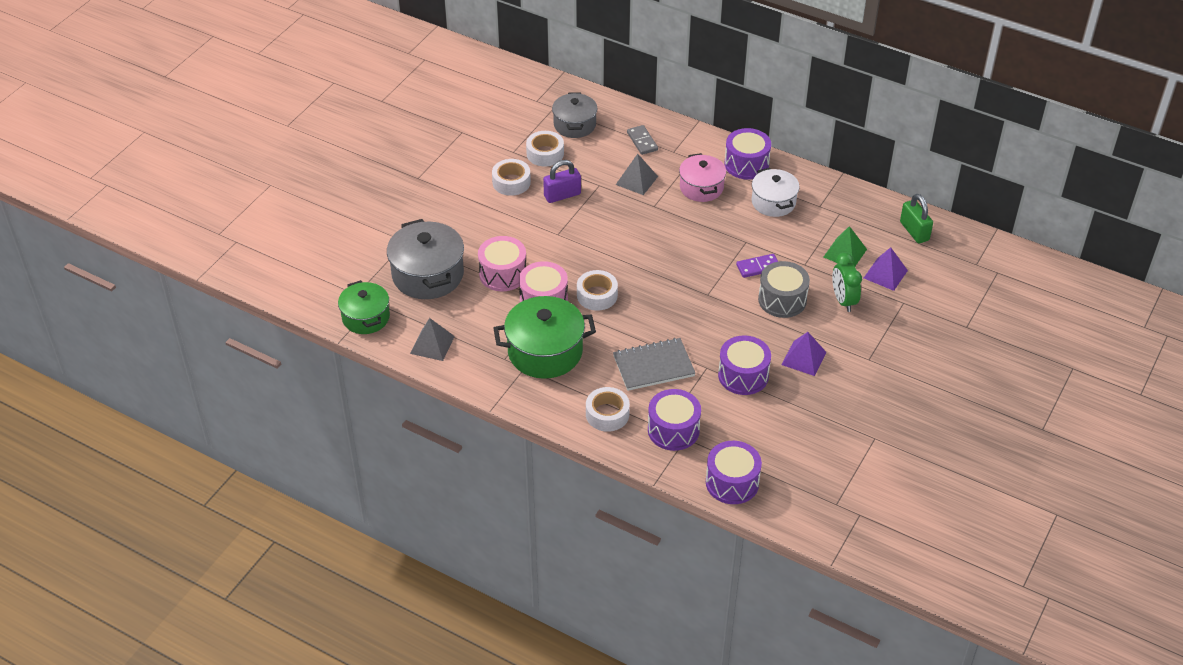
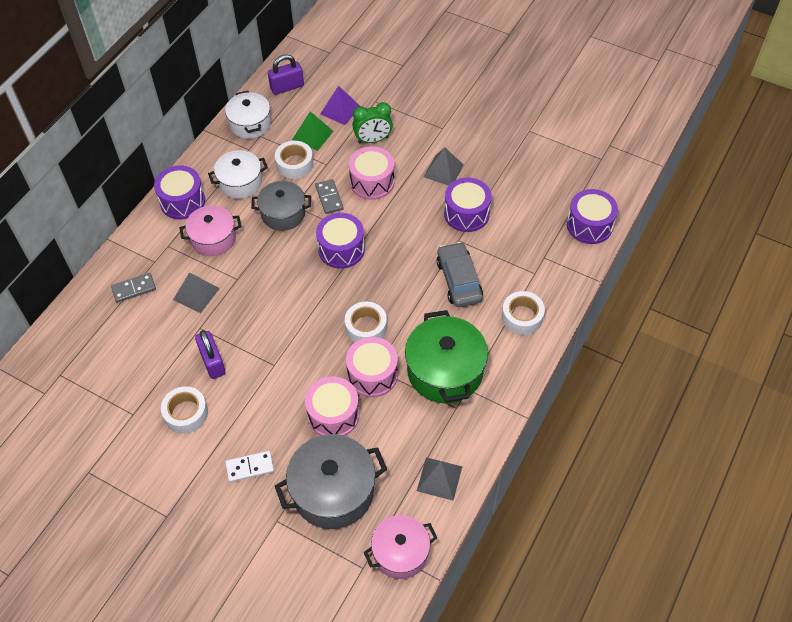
camera: 90 degrees left, 10 degrees up
(366, 317) = (400, 553): green pot -> pink pot
(456, 223) = (250, 467): none -> white domino
(545, 154) = (141, 381): white tape -> white tape (294, 164)
(574, 125) = (95, 353): grey pot -> grey pot (283, 214)
(653, 366) = (459, 280): grey notebook -> grey car
(673, 430) = (535, 266): purple drum -> purple drum (341, 249)
(758, 267) = (329, 198): purple domino -> grey domino
(782, 300) = (372, 182): grey drum -> pink drum
(804, 358) = (443, 170): purple pyramid -> grey pyramid
(855, 205) = (250, 124): none -> white pot
(914, 231) = (287, 87): green padlock -> purple padlock

